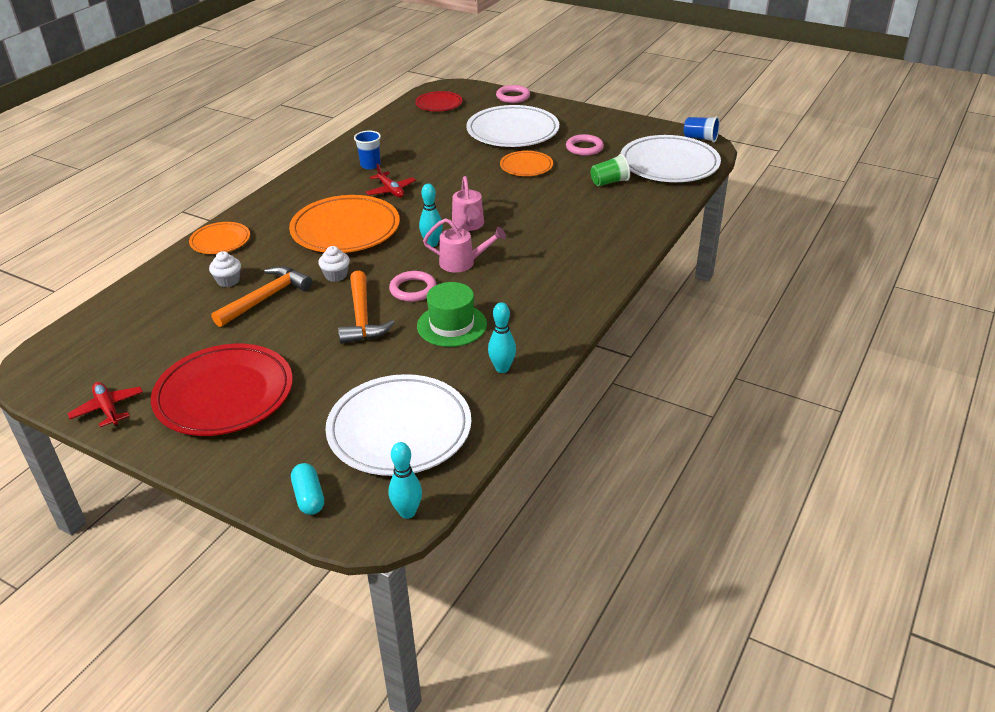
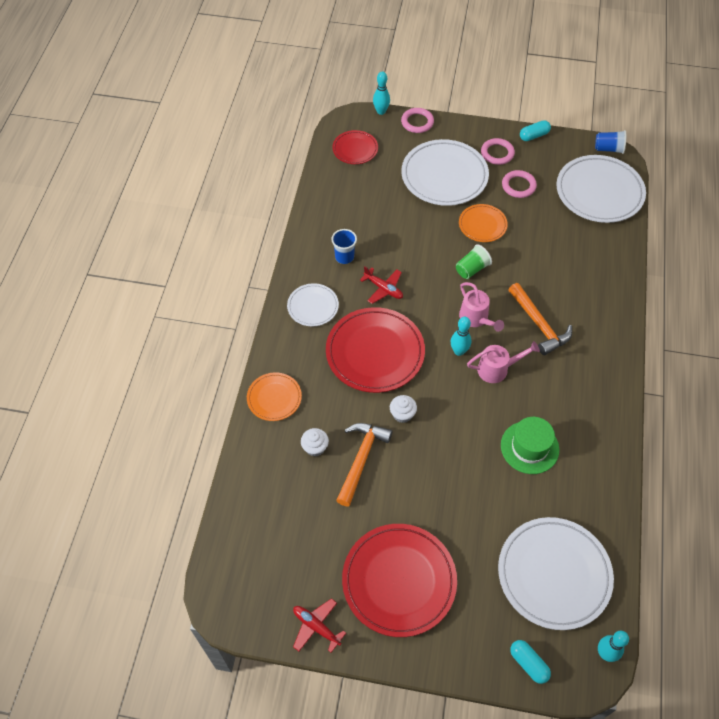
camera: 20 degrees left, 20 degrees up
(312, 190) = (313, 306): none -> white plate
(345, 229) = (375, 352): orange plate -> red plate
(362, 317) = (454, 459): orange hammer -> orange hammer (539, 324)
(413, 289) = (475, 413): pink ring -> pink ring (497, 153)
(502, 368) = (593, 485): turquoise bowling pin -> turquoise bowling pin (381, 111)
(609, 182) = (562, 229): green cup -> green cup (472, 269)
(625, 120) = (534, 136): none -> turquoise capsule

